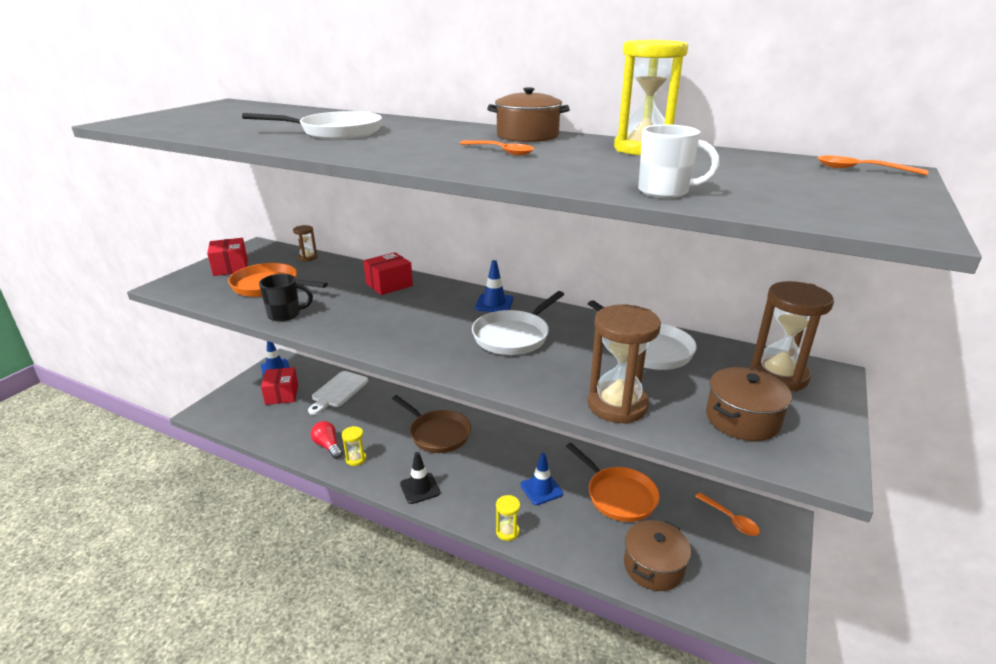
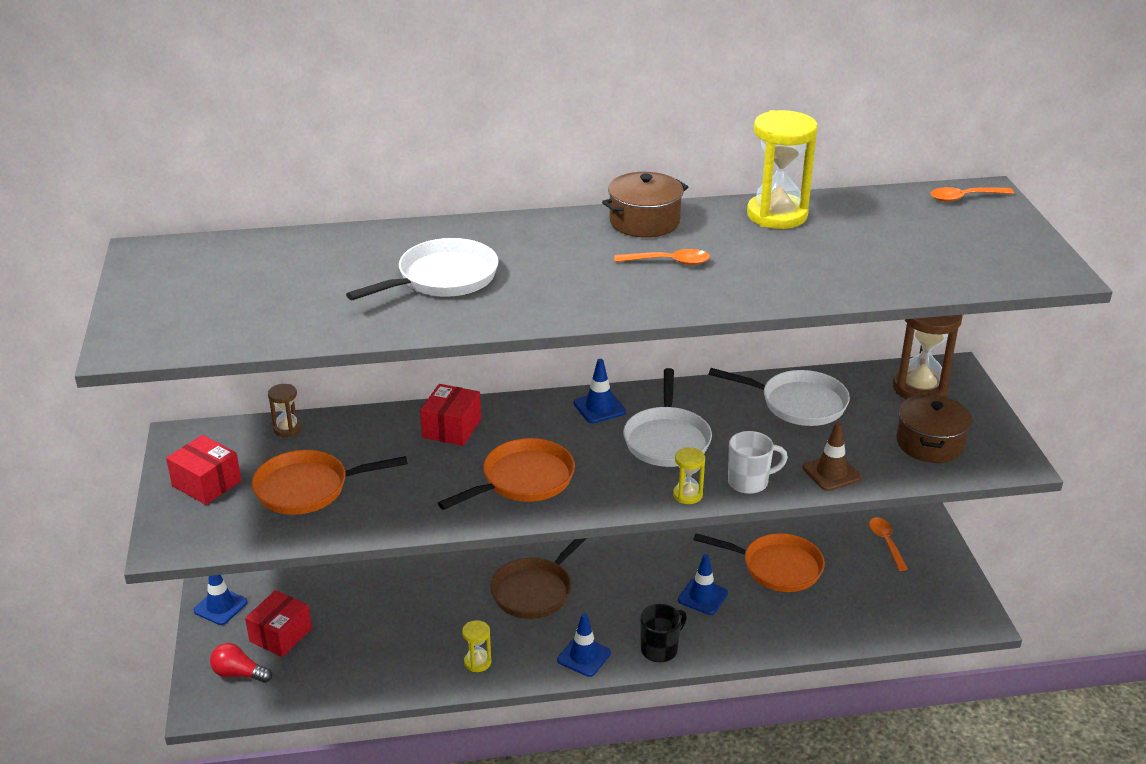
camera: 35 degrees left, 5 degrees up
(282, 394) = (281, 635): red box -> red box turned 75 degrees clockwise
(285, 315) = (394, 516): black mug -> black mug (660, 649)
(328, 446) = (426, 665): red light bulb -> red light bulb (239, 674)
(338, 391) = (351, 596): white cutting board -> none
(385, 324) = (523, 480): none -> orange pan
(420, 488) = (584, 656): black traffic cone -> blue traffic cone
(437, 434) = (535, 591): brown pan -> brown pan turned 120 degrees clockwise
(507, 532) = (712, 652): yellow hourglass -> yellow hourglass (687, 495)
(617, 405) = (831, 473): brown hourglass -> brown traffic cone
(653, 566) = (860, 616): brown pot -> none
(665, 192) = (876, 282): white mug -> white mug (749, 482)
(730, 519) = (886, 542): orange spoon -> orange spoon turned 120 degrees counterclockwise

